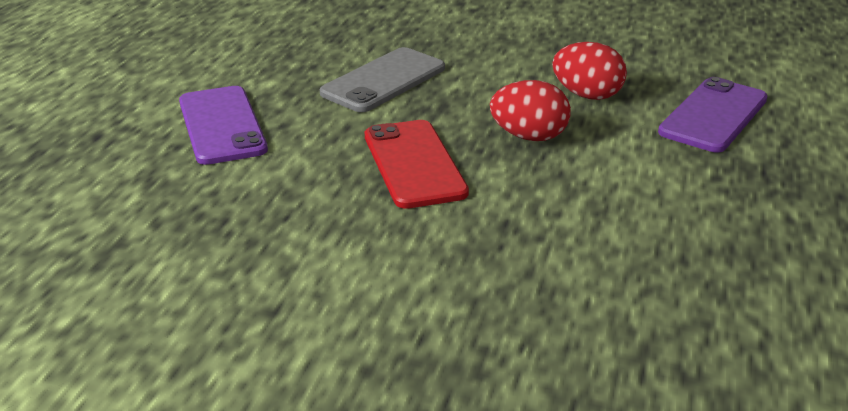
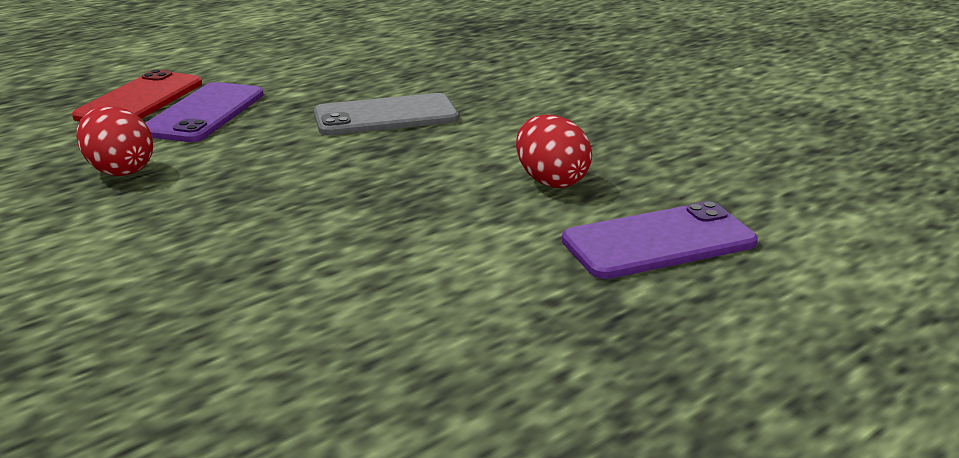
camera: 35 degrees right, 5 degrees down
(414, 164) = (286, 187): red phone -> red phone (140, 100)
(529, 136) = (426, 198): red egg -> red egg (120, 170)

